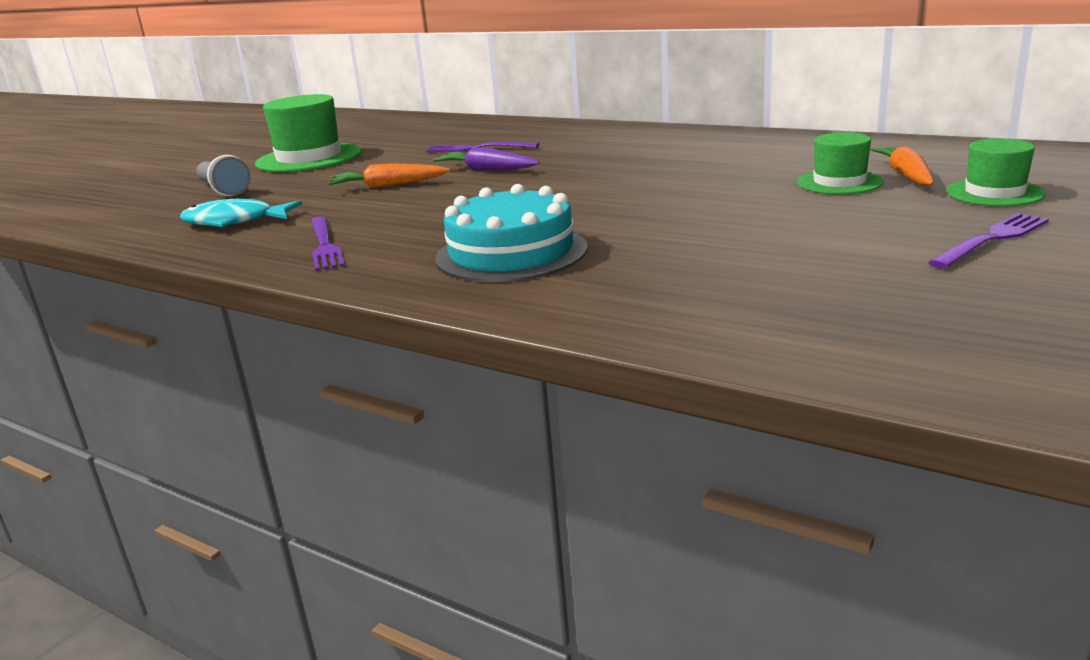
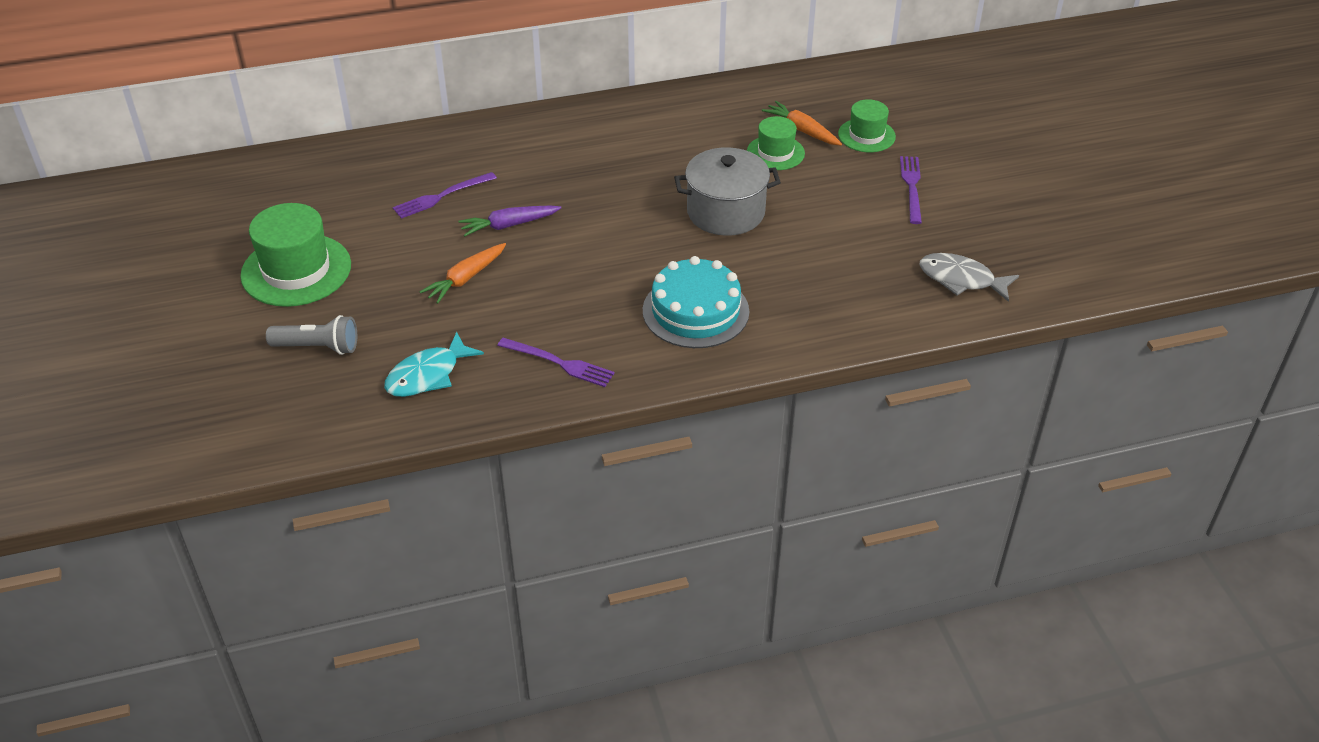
camera: 50 degrees left, 20 degrees up
(694, 204) = (725, 212): none -> grey pot
(921, 334) = (961, 279): none -> grey fish

